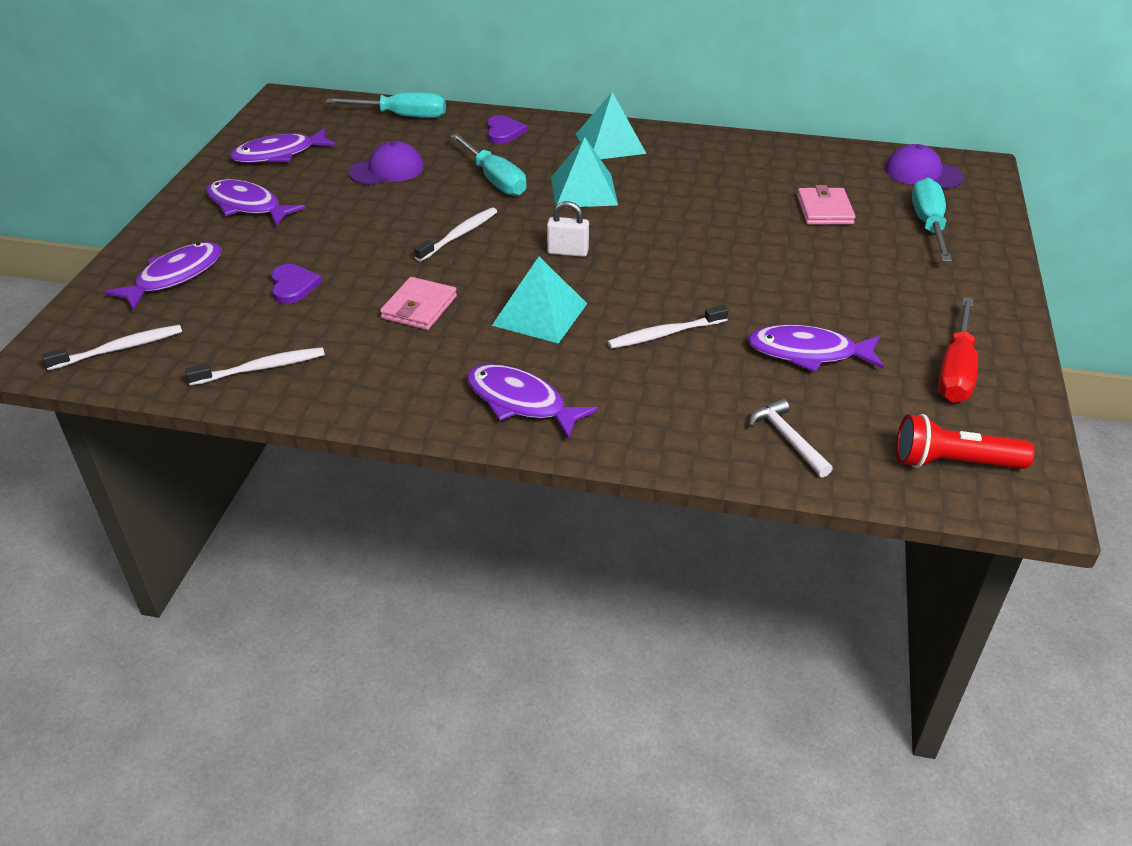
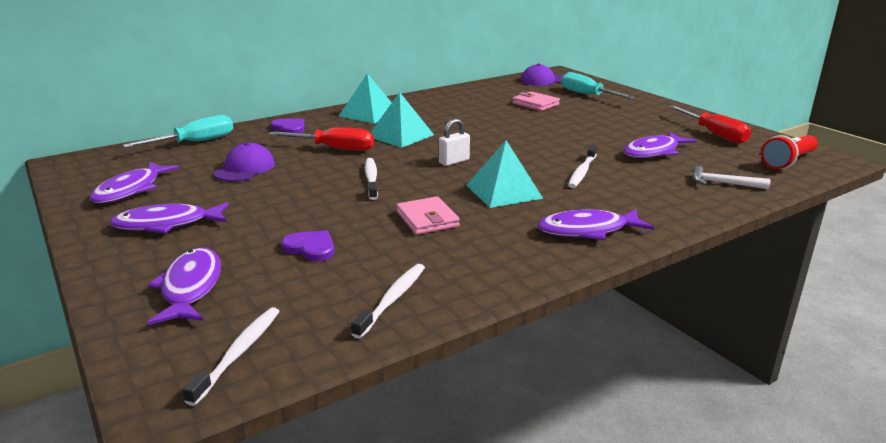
camera: 45 degrees left, 15 degrees down
(495, 180) = (334, 149): turquoise screwdriver -> red screwdriver

